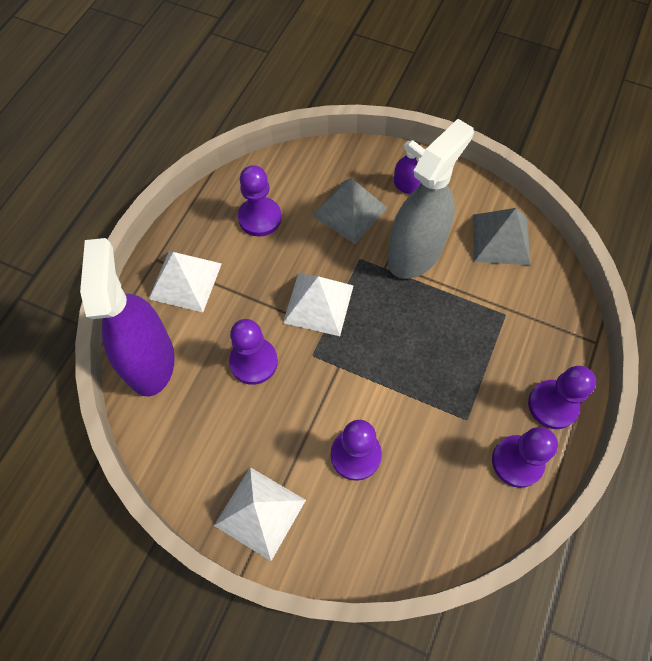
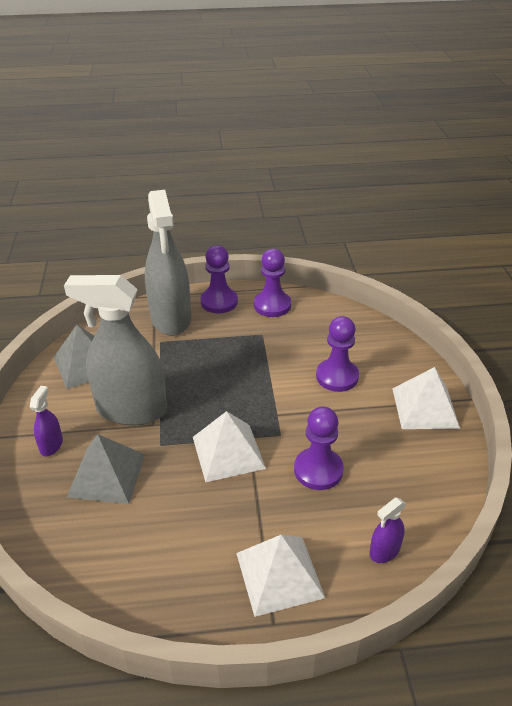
camera: 120 degrees left, 25 degrees down
(150, 361) = (384, 551): purple spray bottle -> purple spray bottle, size x0.41
(260, 218) = (157, 549): purple pawn -> none
(542, 341) = (171, 318): none -> grey spray bottle

